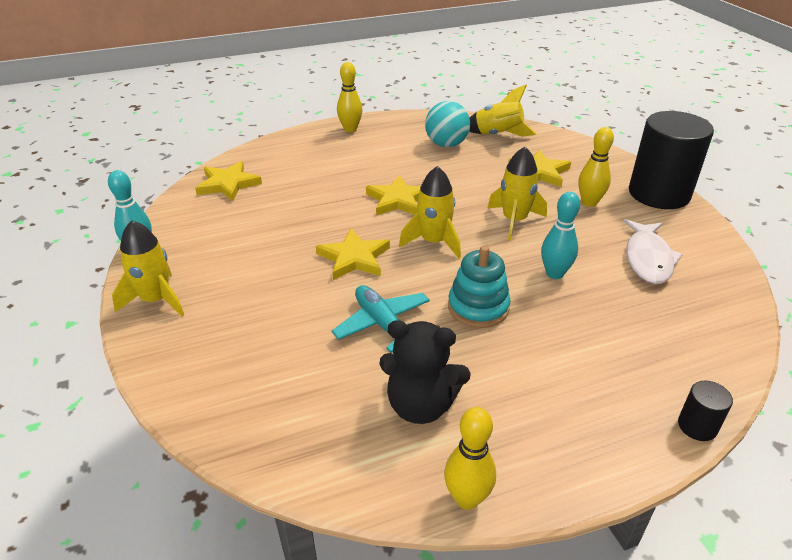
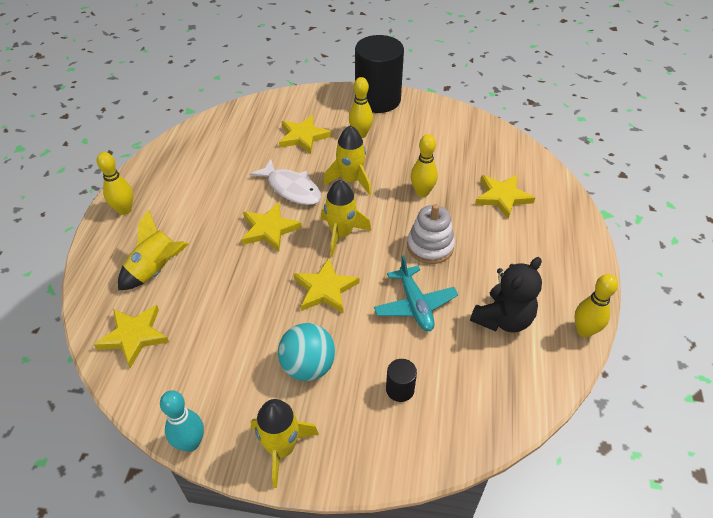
camera: 60 degrees left, 10 degrees up
(383, 325) = (415, 305): turquoise plane -> turquoise plane turned 105 degrees counterclockwise
(446, 144) = (215, 164): turquoise ball -> turquoise ball (308, 366)
(478, 307) = (430, 246): turquoise stacking toy -> white stacking toy
(498, 135) = (231, 129): yellow rocket -> yellow rocket (156, 270)
(554, 273) = (422, 192): turquoise bowling pin -> yellow bowling pin
(625, 341) = (502, 197): none -> yellow star
(648, 259) = (438, 144): white fish -> white fish (291, 189)
(697, 426) = (579, 208): black cylinder -> black cylinder (400, 389)

